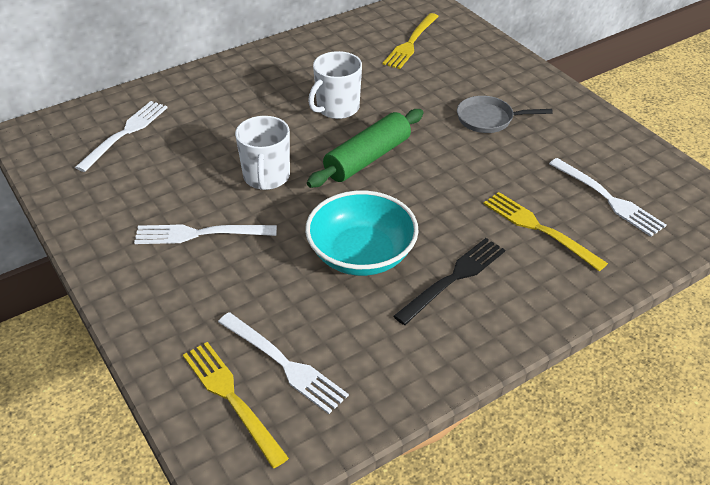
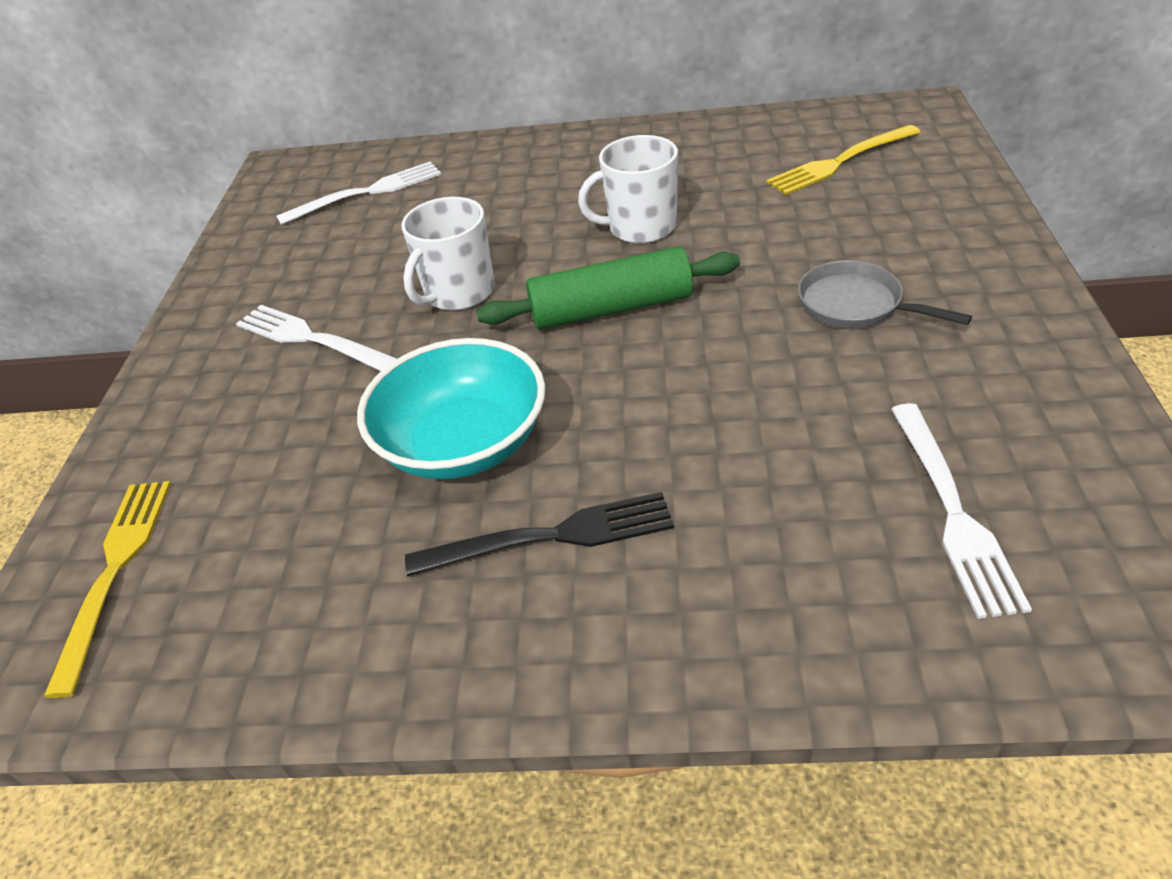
camera: 40 degrees right, 0 degrees up
(285, 364) = (215, 556): white fork -> none
(538, 228) = (768, 513): yellow fork -> none

